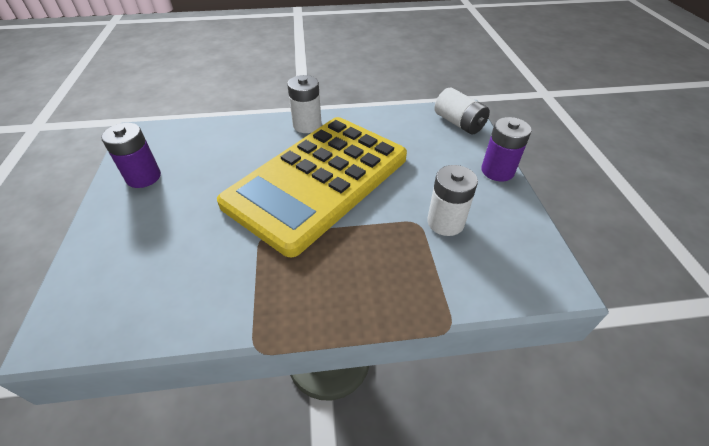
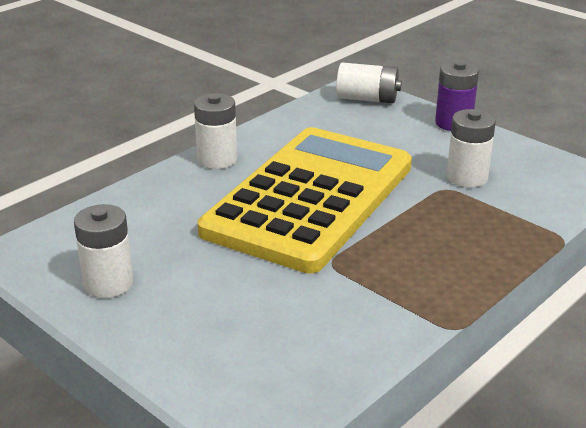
camera: 40 degrees left, 15 degrees down
(143, 177) = (108, 283): purple battery -> white battery
(318, 180) = (310, 199): yellow calculator -> yellow calculator turned 150 degrees counterclockwise

